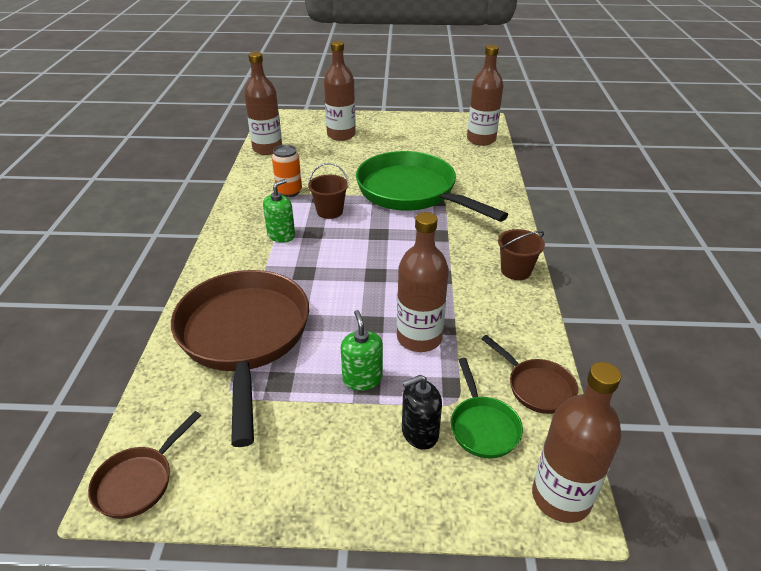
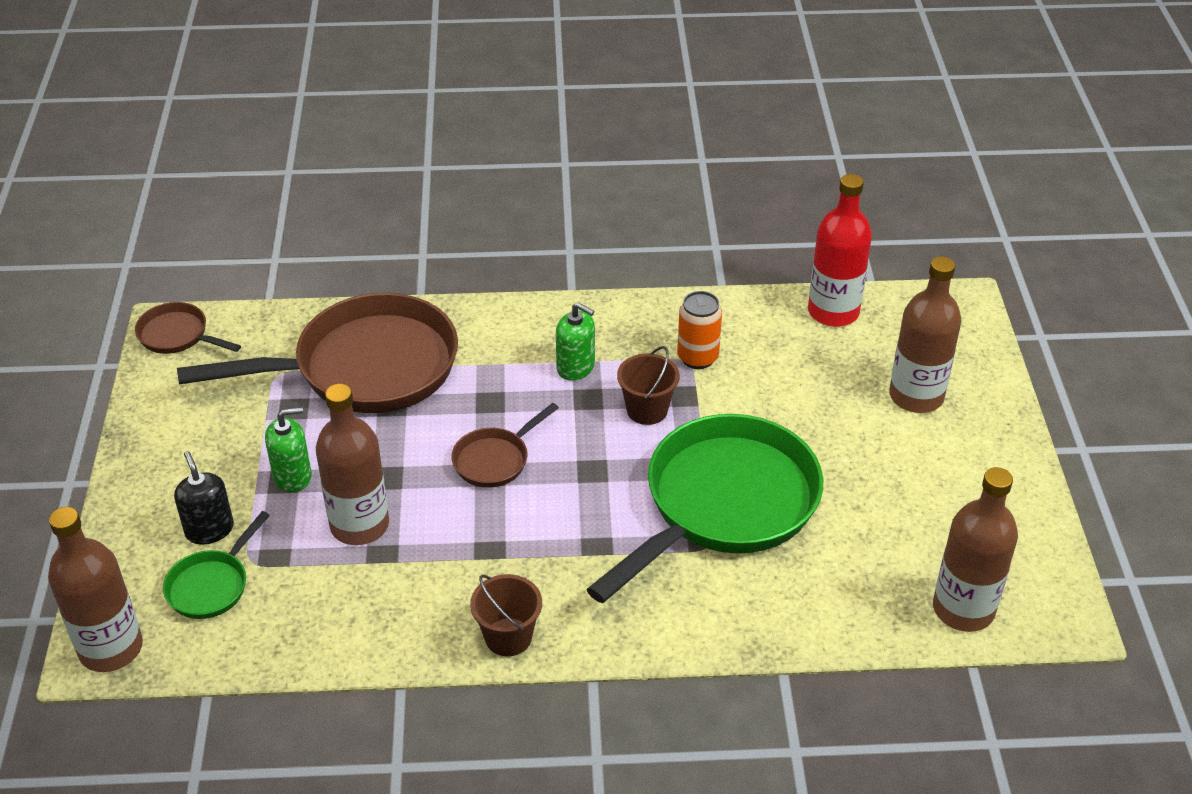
camera: 85 degrees right, 5 degrees up
(267, 149) = (833, 312): brown bottle -> red bottle
(483, 427) = (211, 585): green pan -> green pan turned 45 degrees counterclockwise
(537, 387) = (267, 642): brown pan -> brown pan (495, 460)

